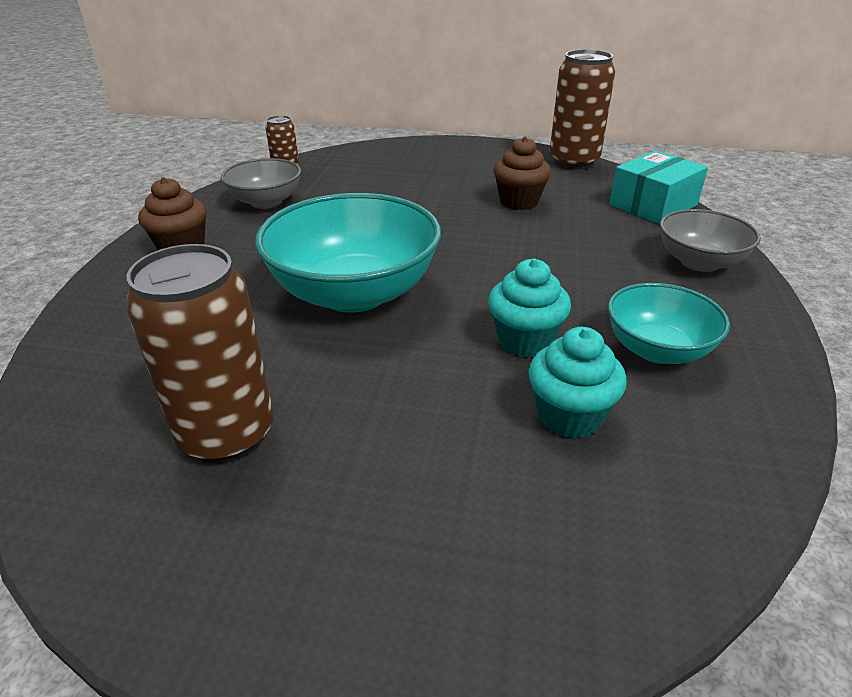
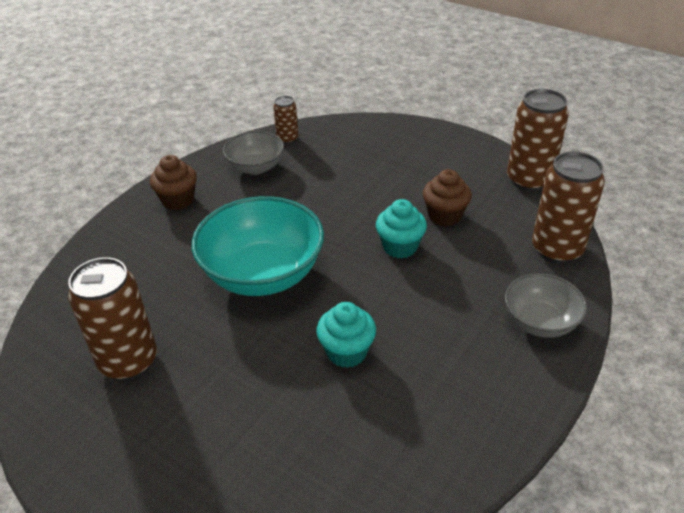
camera: 25 degrees right, 5 degrees up
(569, 416) = (329, 421): turquoise cupcake -> turquoise cupcake (400, 247)
(653, 205) = (556, 249): turquoise box -> brown can
(657, 350) = (432, 391): turquoise bowl -> none

